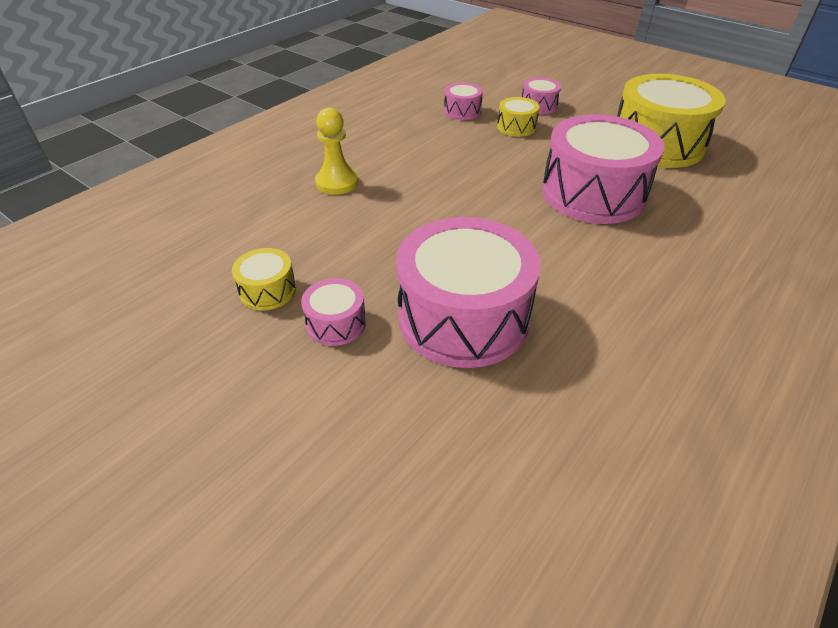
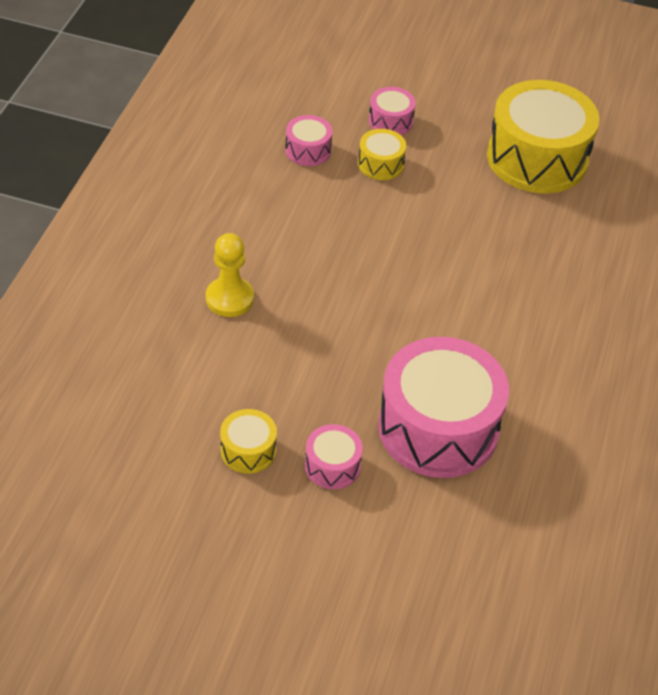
camera: 25 degrees left, 5 degrees up
(593, 193) = (496, 248): pink drum -> none

